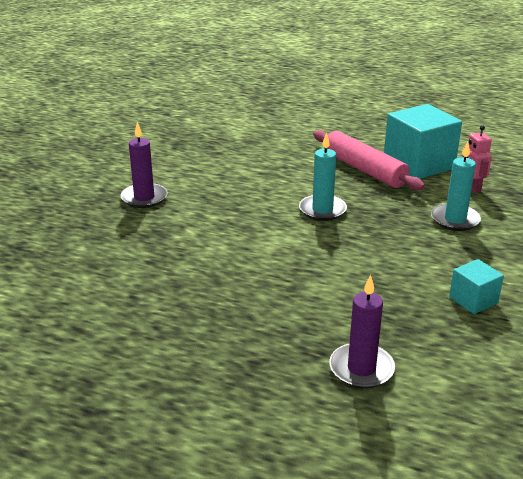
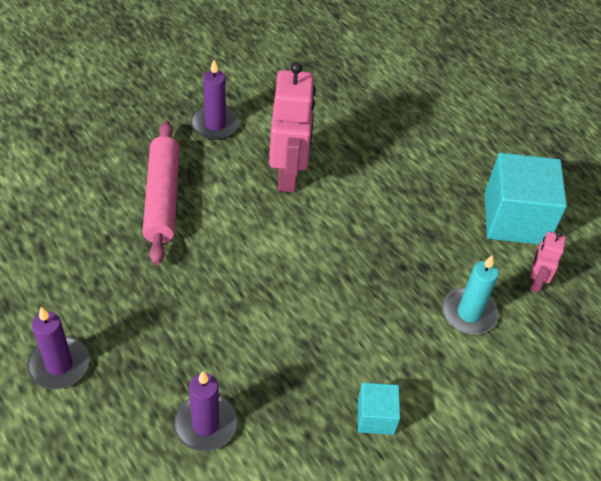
camera: 30 degrees right, 20 degrees up
(188, 396) = (59, 365): none -> purple candle
(237, 202) = (288, 175): none -> pink robot
(322, 210) = (355, 227): turquoise candle -> none
(364, 169) = (451, 196): pink rolling pin -> pink rolling pin (162, 198)

